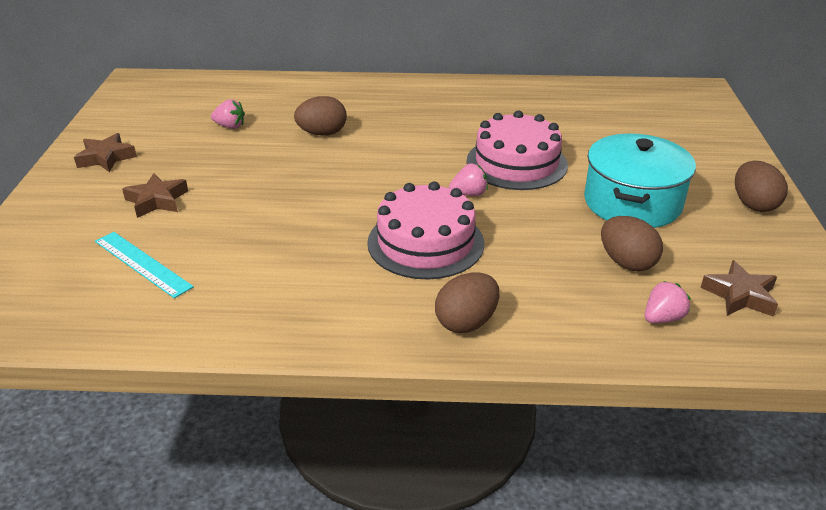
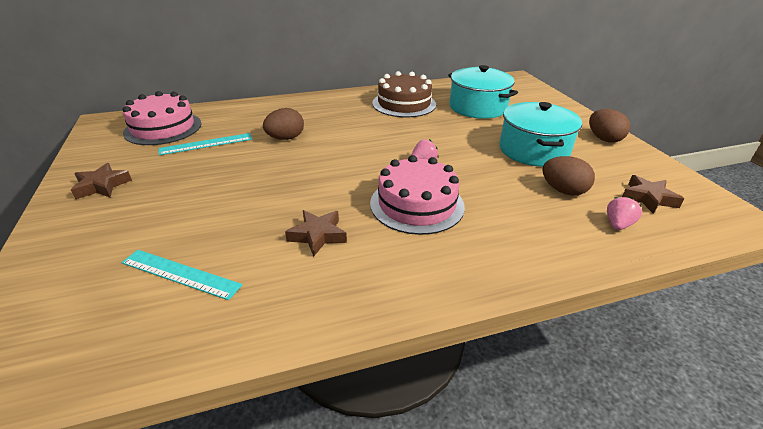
camera: 20 degrees left, 0 degrees up
(157, 200) = (168, 214): brown star -> brown star (318, 235)
(230, 126) = (206, 144): pink strawberry -> turquoise ruler
(466, 322) = (491, 260): brown egg -> none
(501, 108) = (404, 104): none -> brown cake
(516, 163) = (440, 137): pink cake -> pink cake (163, 128)
(602, 128) = (477, 107): none -> turquoise pot

